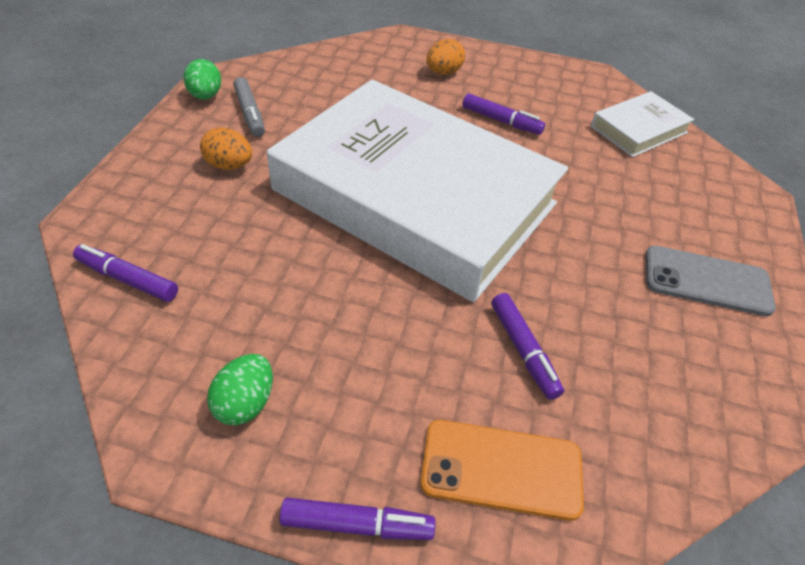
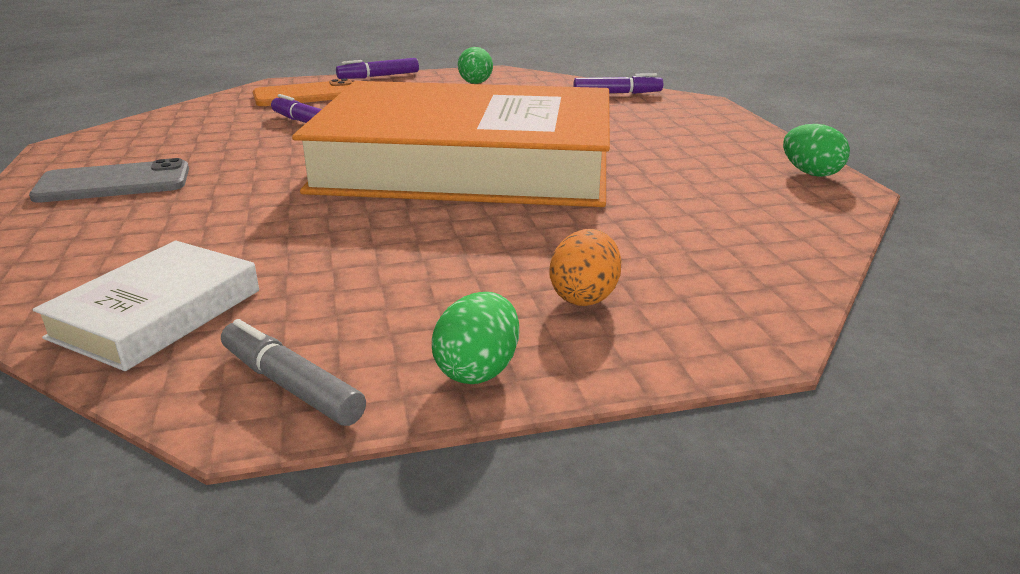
camera: 155 degrees right, 20 degrees down
(229, 165) = (668, 141): orange egg -> none
(250, 113) = (735, 173): grey marker -> grey marker (291, 386)
(415, 197) = (466, 164): white book -> orange book
(501, 121) = (421, 254): purple marker -> none
(510, 61) = (478, 370): none -> green egg

